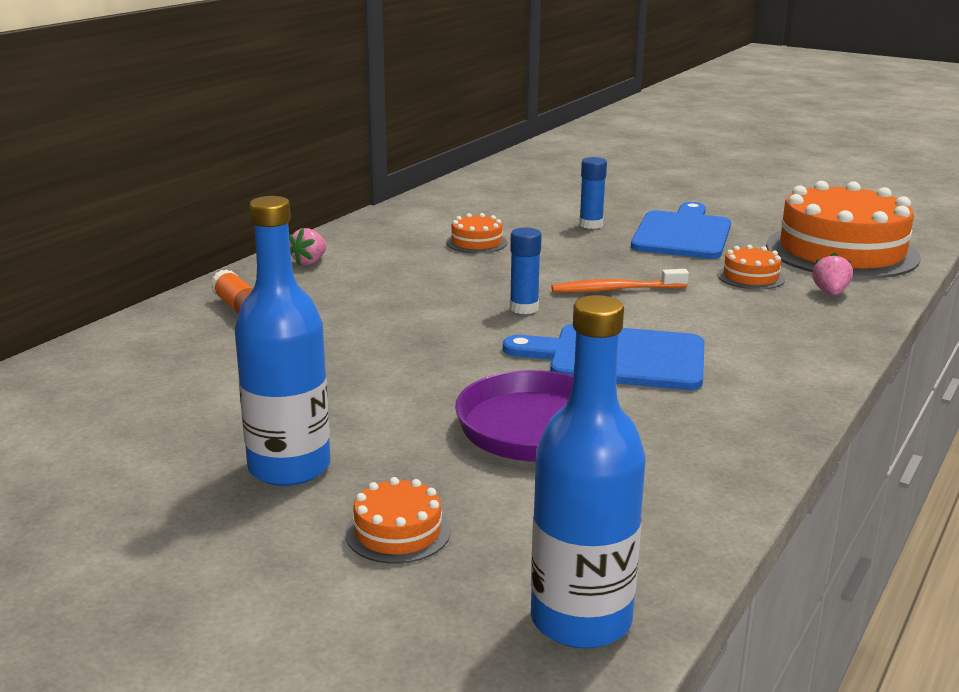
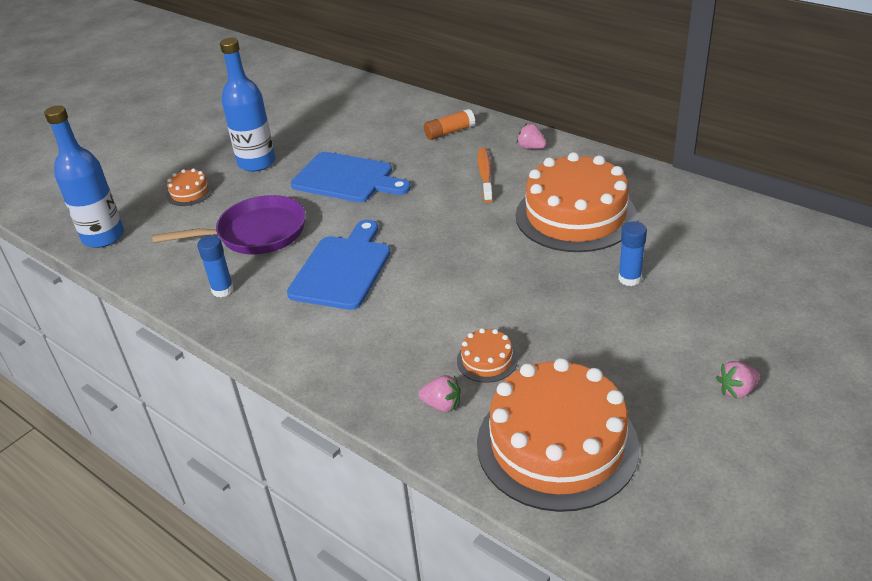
camera: 100 degrees right, 15 degrees up
(476, 242) = (575, 215): orange cake -> orange cake, size x2.37
(524, 308) = (434, 234): blue glue stick -> blue glue stick (222, 290)
(615, 290) = (464, 279): orange toothbrush -> orange toothbrush (485, 175)
(682, 234) = (607, 334): blue cutting board -> blue cutting board (347, 178)
(730, 200) = (736, 390): none -> pink strawberry

